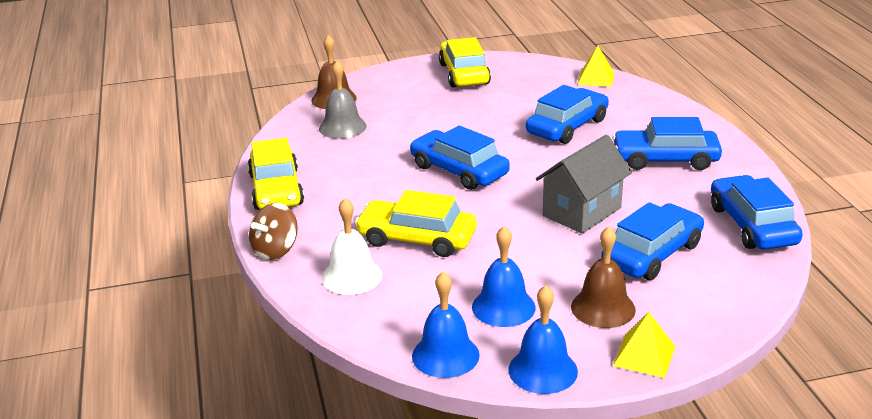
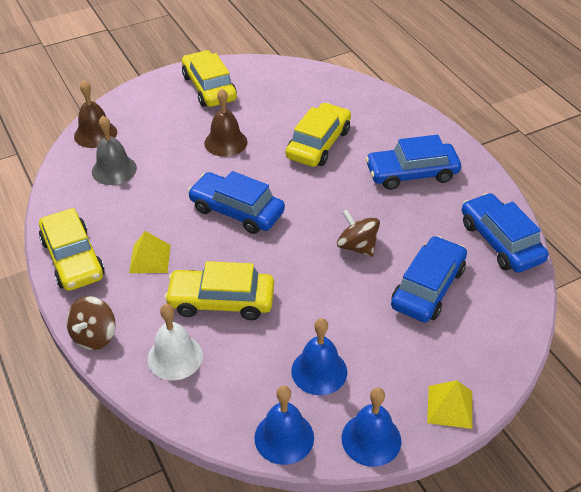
camera: 15 degrees left, 15 degrees up
(567, 126) = (318, 144): blue car -> yellow car
(581, 212) = (357, 246): grey house -> brown spinning top
(596, 78) = (328, 81): yellow pyramid -> yellow pyramid (150, 258)
(603, 308) = (403, 357): brown bell -> brown bell (225, 142)

